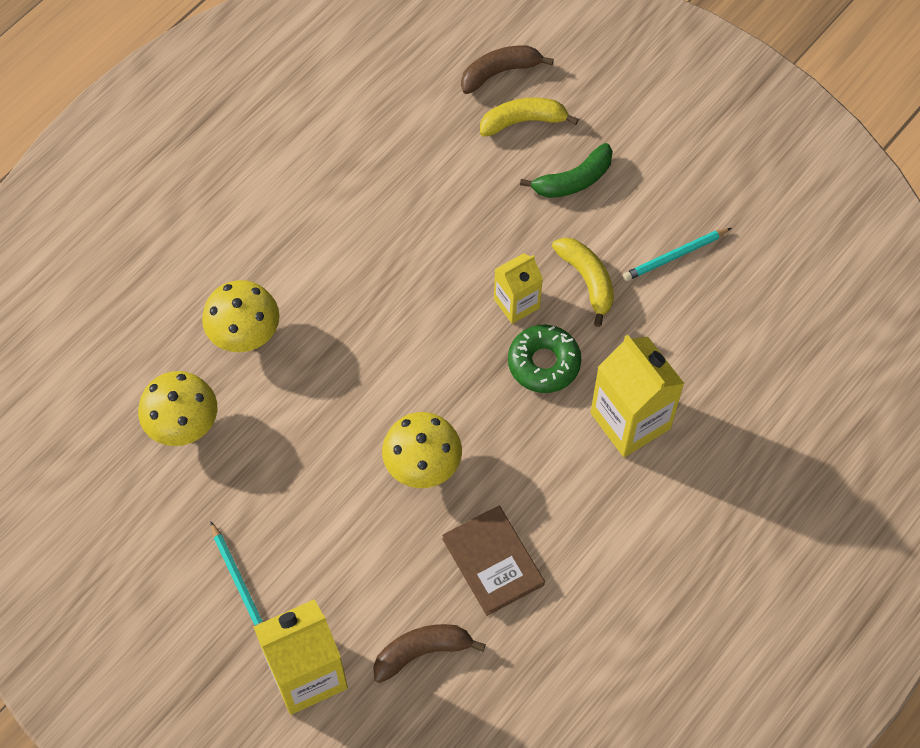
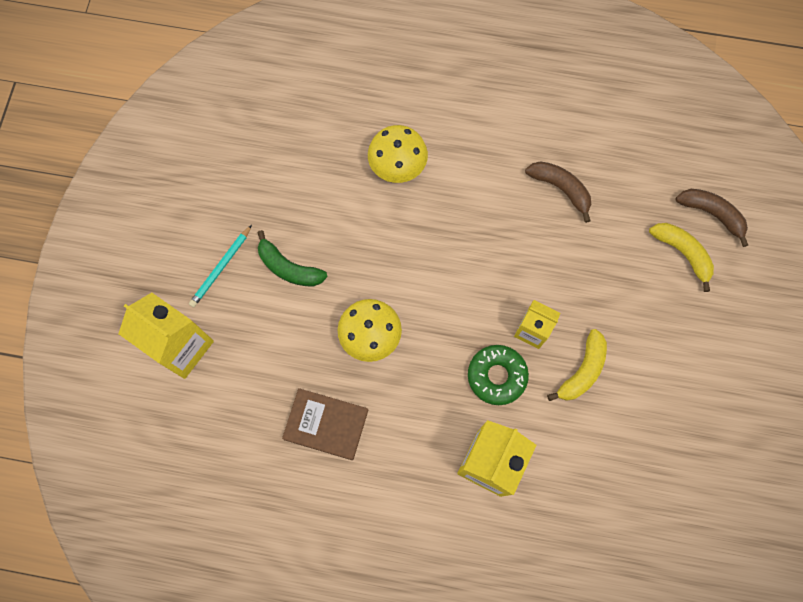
camera: 60 degrees right, 10 degrees up
(183, 423) = (310, 167): yellow mushroom -> none
(422, 652) = (235, 413): brown banana -> brown banana (560, 189)
(493, 561) = (326, 424): brown book -> brown book turned 75 degrees clockwise
(573, 180) = (658, 315): green banana -> green banana (289, 268)
(675, 256) = (644, 424): turquoise pencil -> none

